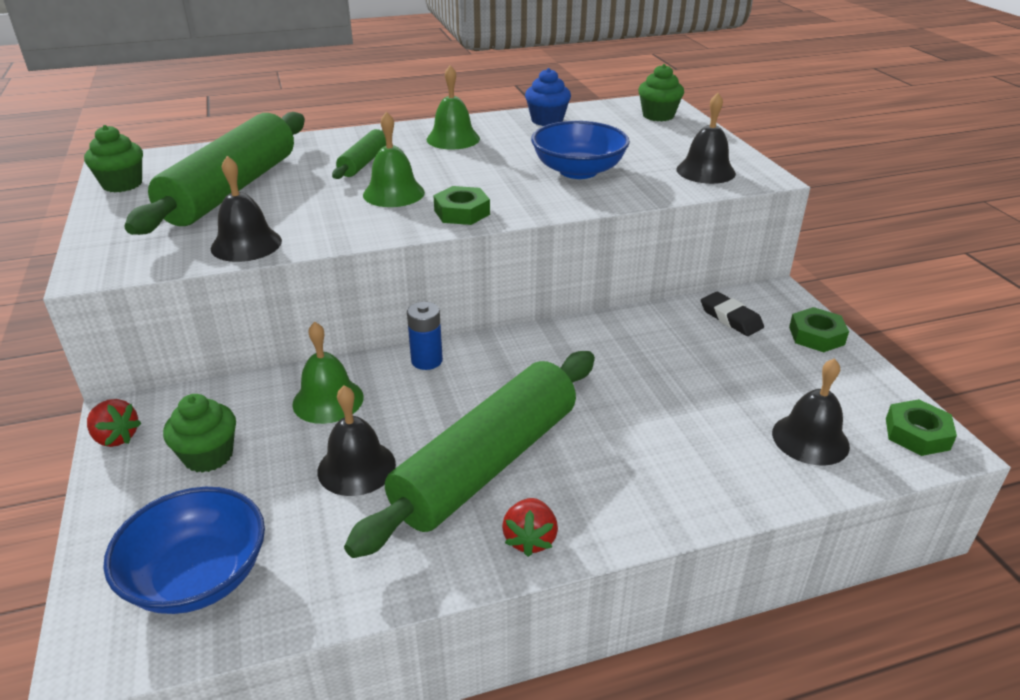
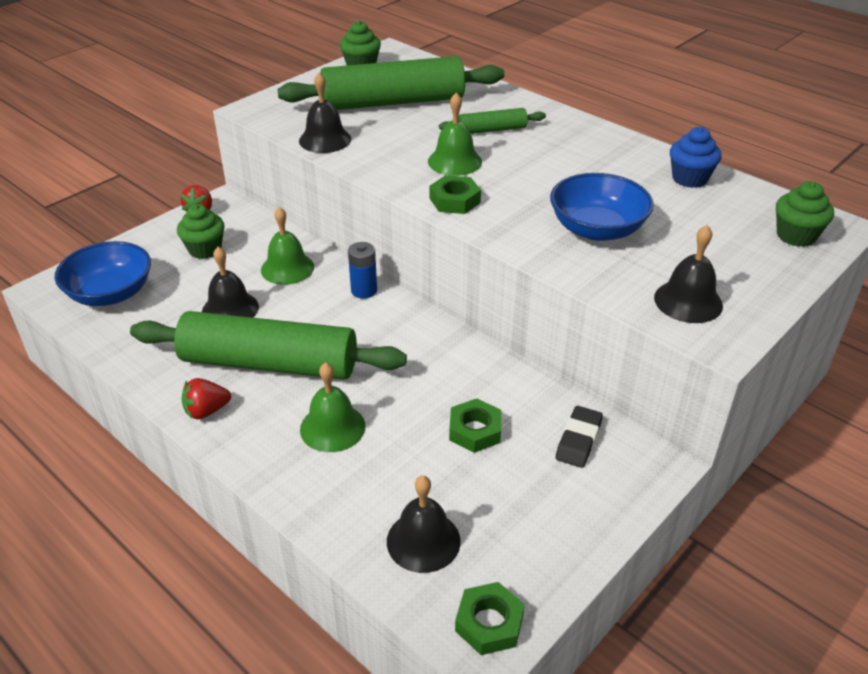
camera: 60 degrees right, 5 degrees up
(453, 139) = (585, 149): green bell -> green bell (332, 427)
(816, 335) = (604, 511): green nut -> green nut (475, 430)

